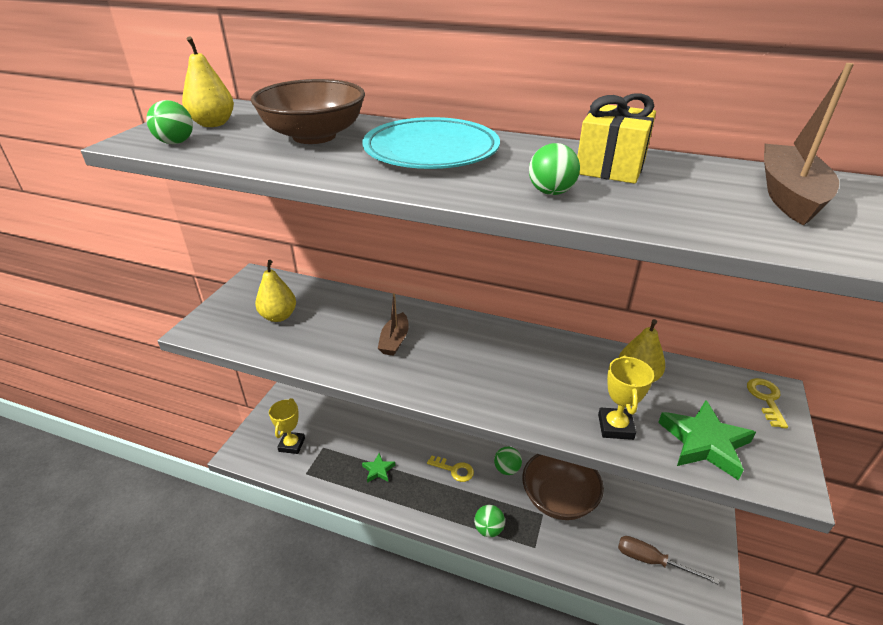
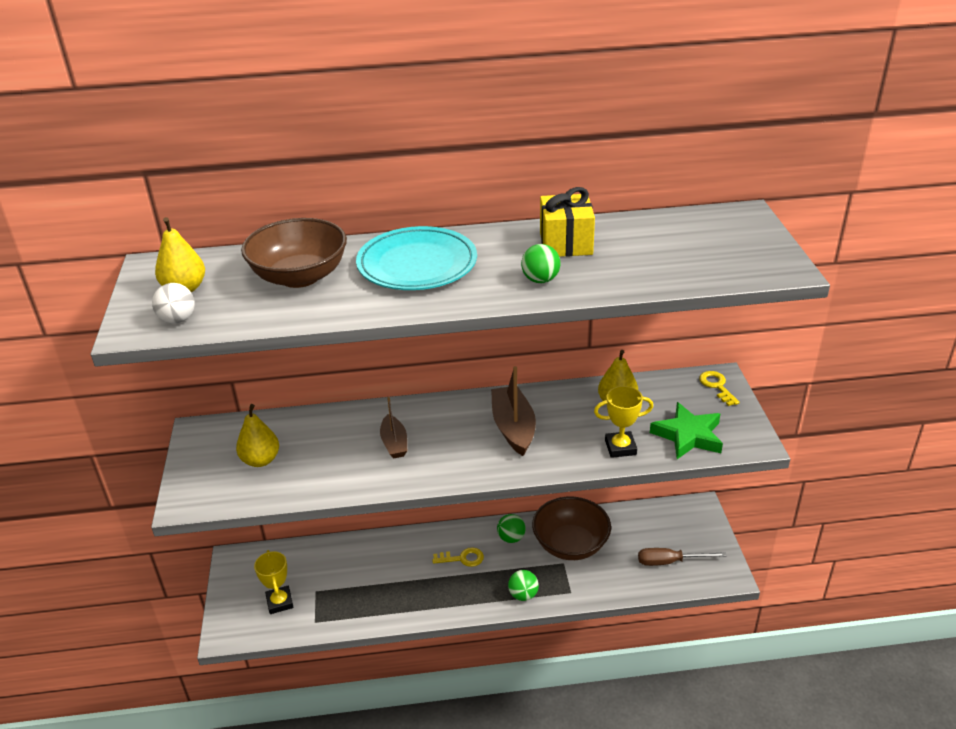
camera: 25 degrees left, 0 degrees up
(176, 142) = (178, 319): green ball -> white ball
(378, 470) = (388, 588): green star -> none
(615, 427) = (620, 447): yellow trophy -> yellow trophy turned 75 degrees counterclockwise
(788, 195) = (695, 237): brown boat -> brown boat (513, 428)

